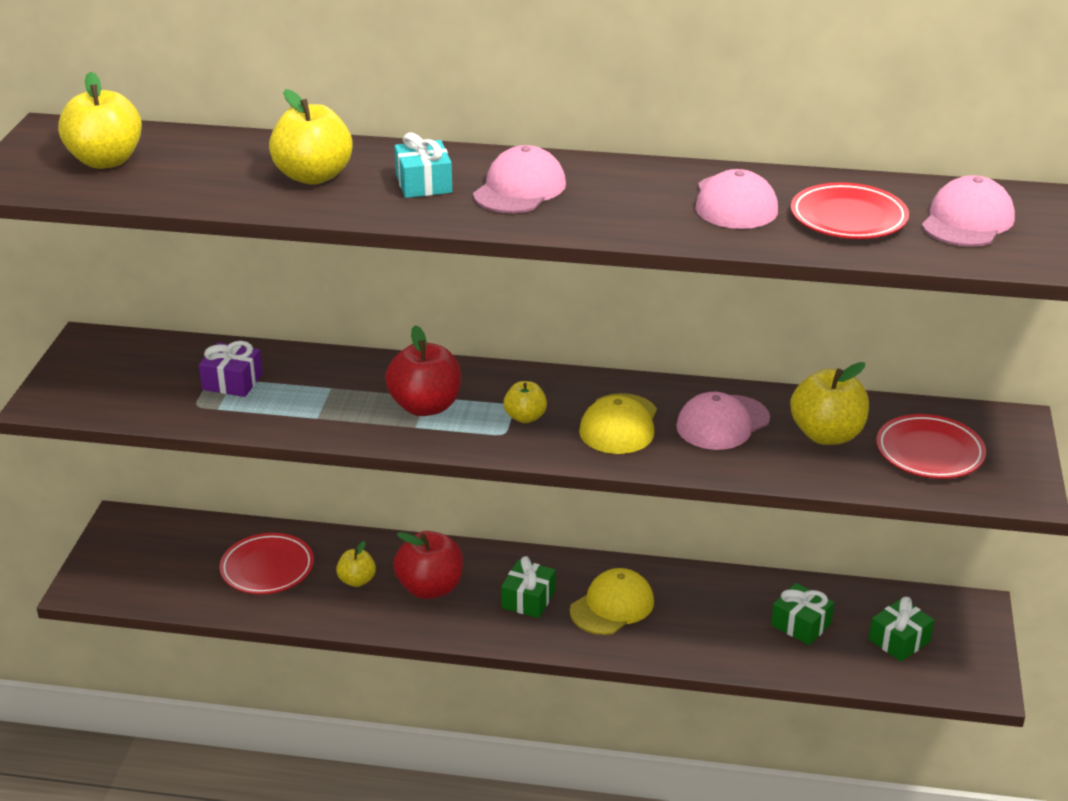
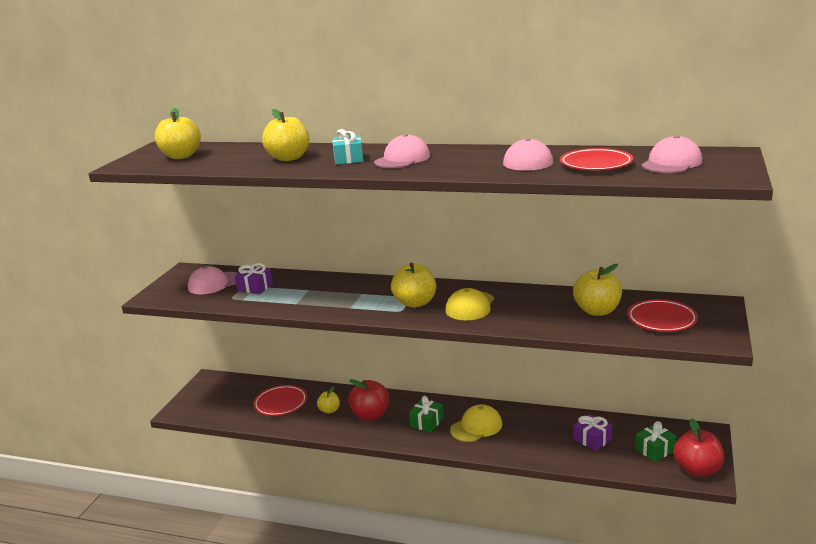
camera: 10 degrees right, 10 degrees down
(425, 406) = (359, 298): red apple -> red apple (697, 469)
(525, 417) = (415, 303): yellow apple -> yellow apple, size x1.76
(722, 423) = (533, 305): pink cap -> pink cap (214, 283)
(801, 624) = (592, 439): green gift -> purple gift

